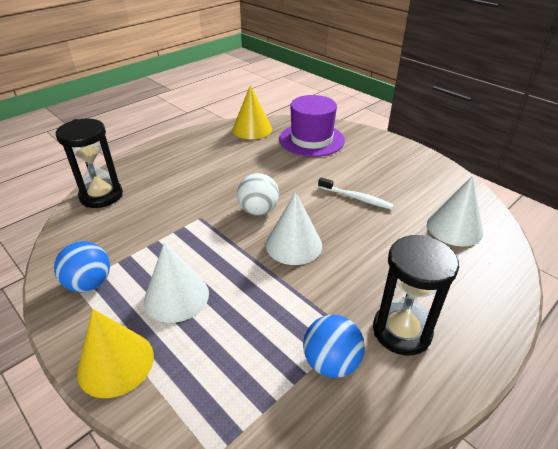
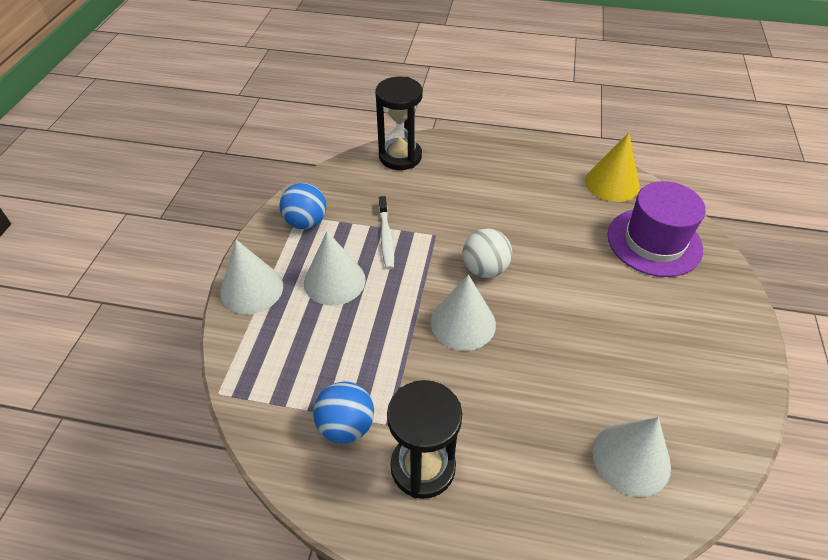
camera: 55 degrees right, 10 degrees up
(116, 363) = (251, 289): yellow cone -> white cone
(356, 198) = (588, 337): white toothbrush -> white toothbrush (386, 237)

